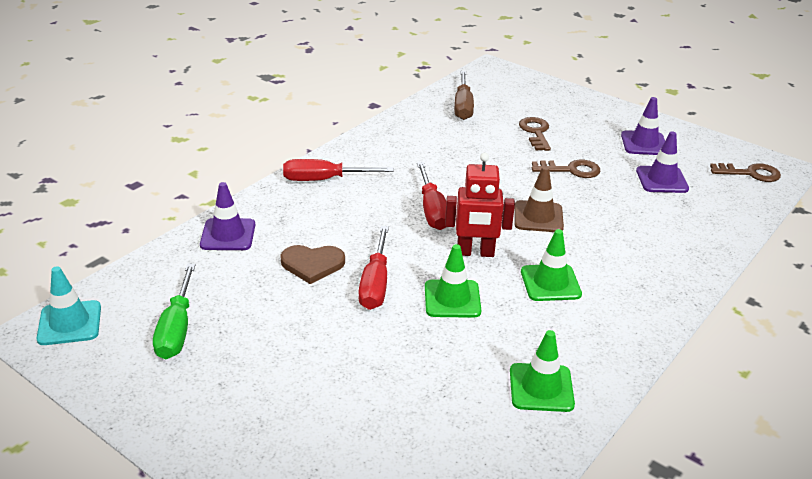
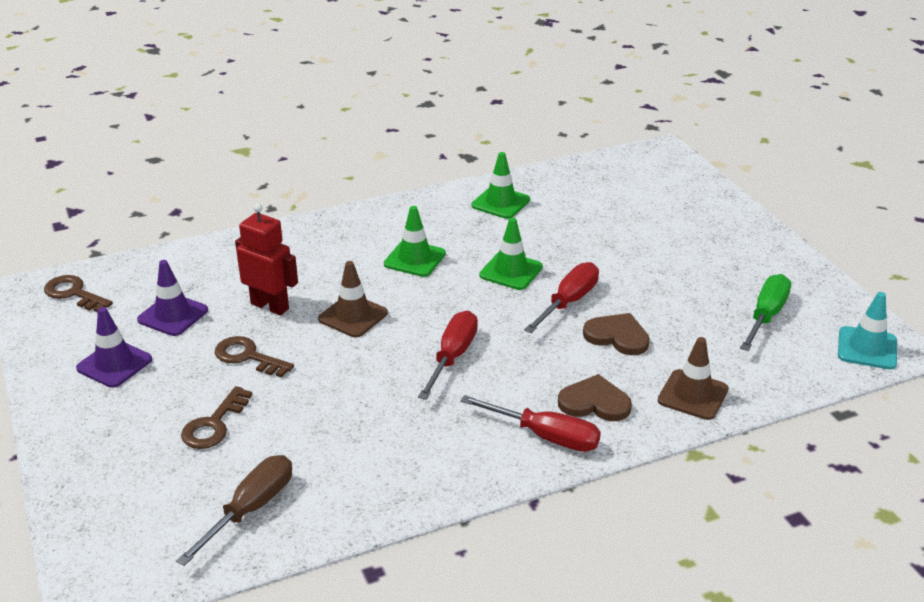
camera: 150 degrees left, 0 degrees up
(228, 235) = (693, 395): purple traffic cone -> brown traffic cone
(302, 209) = (594, 402): none -> brown heart
(475, 253) = (452, 301): red robot -> red robot (270, 306)

